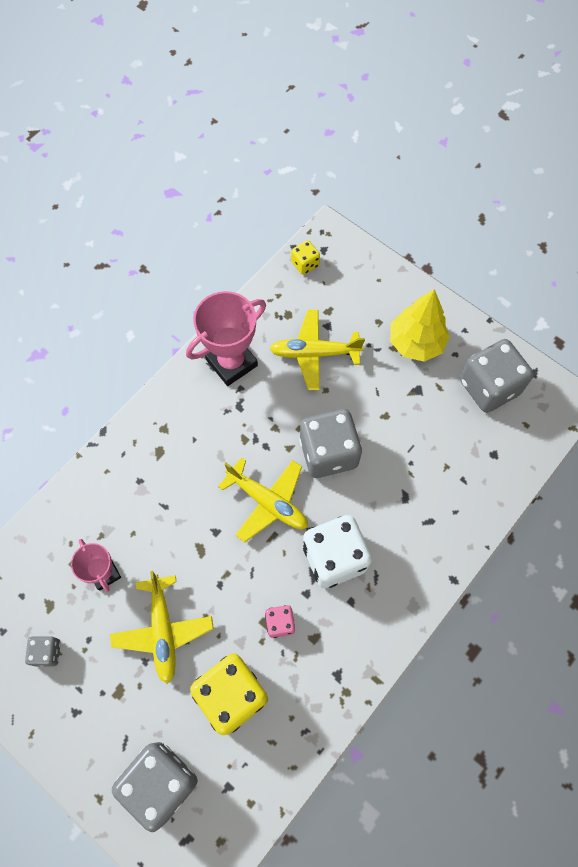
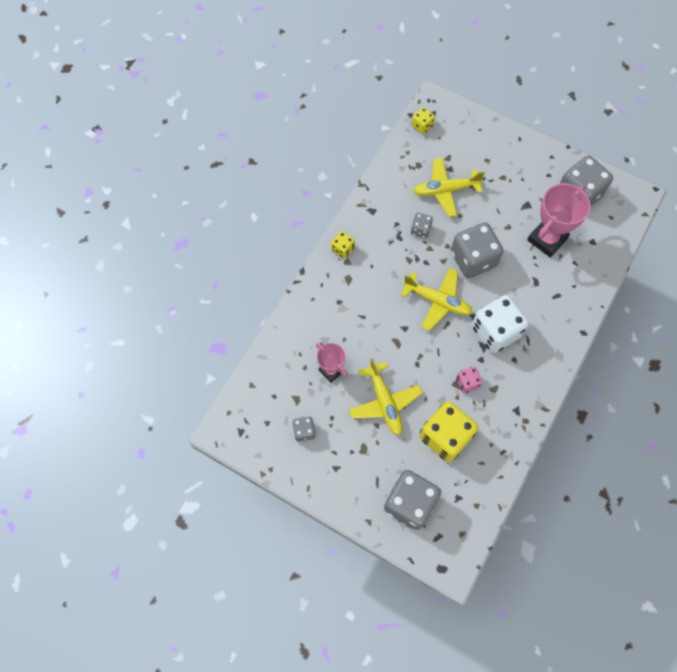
camera: 10 degrees left, 0 degrees up
(162, 410) = (342, 249): none -> yellow dice
(231, 362) = (385, 206): pink trophy -> pink trophy (547, 239)
(269, 401) = (420, 230): none -> grey dice
(416, 343) = (518, 171): yellow tree -> none

